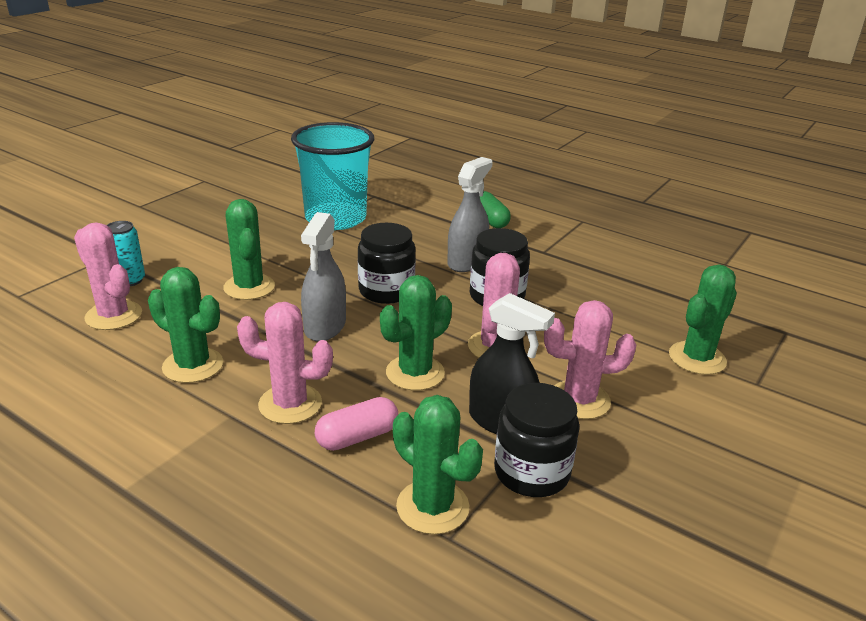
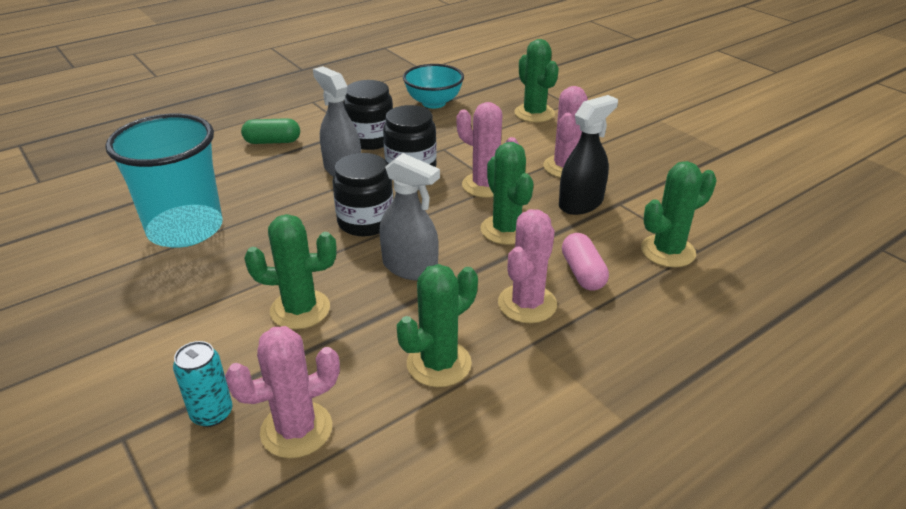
camera: 70 degrees left, 5 degrees up
(531, 472) = (638, 204): black jar -> black jar (370, 139)
(649, 285) = (433, 103): none -> turquoise bowl

